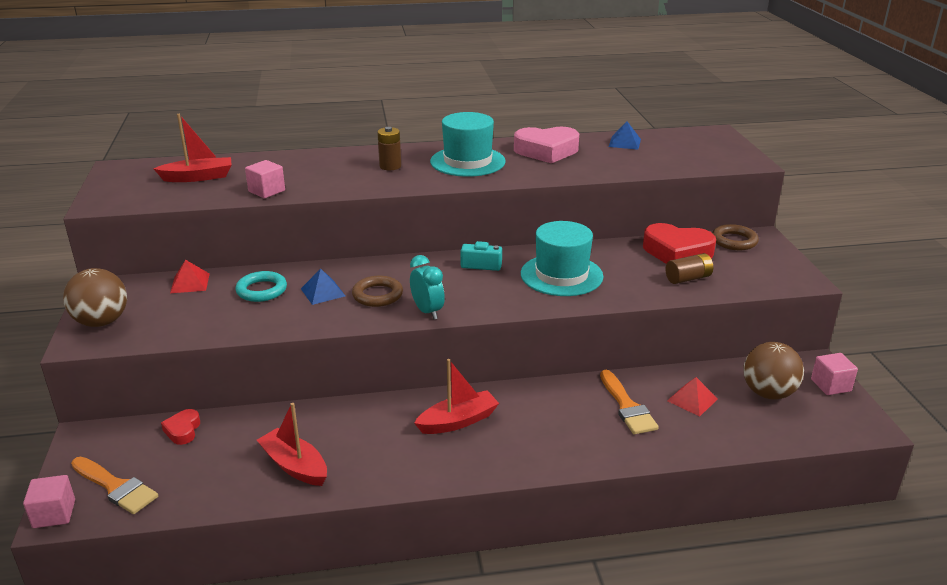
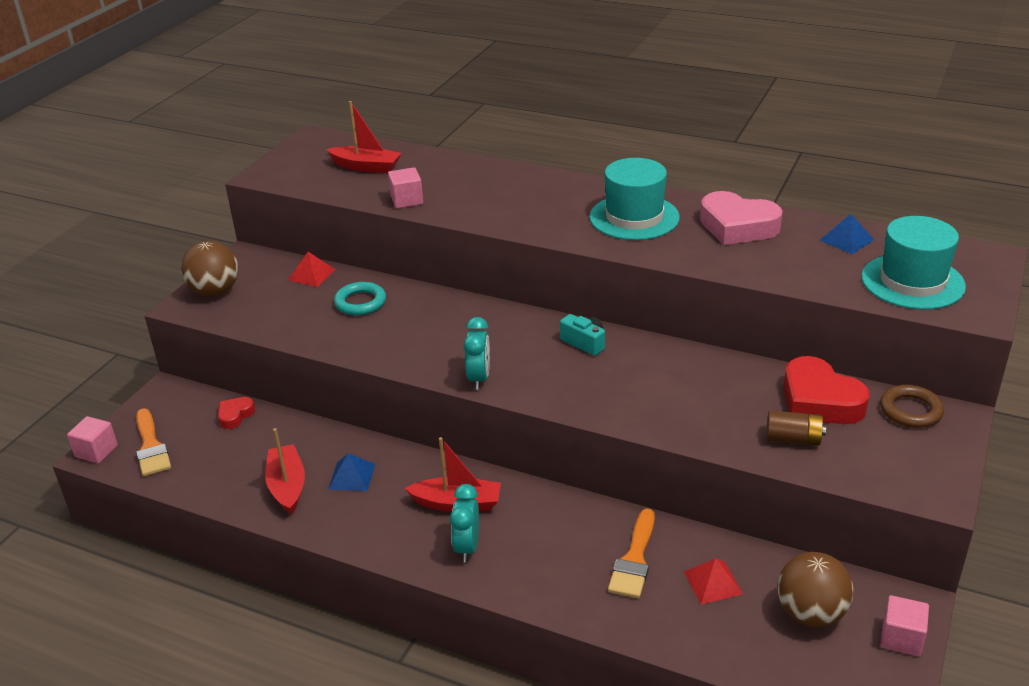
camera: 35 degrees right, 5 degrees up
(323, 292) = (408, 323): blue pyramid -> blue pyramid (352, 476)
(377, 295) = (452, 343): brown ring -> none
(390, 166) = (549, 201): brown battery -> none
(499, 448) = (467, 547): none -> turquoise clock
(561, 275) = (654, 384): turquoise hat -> turquoise hat (912, 282)

